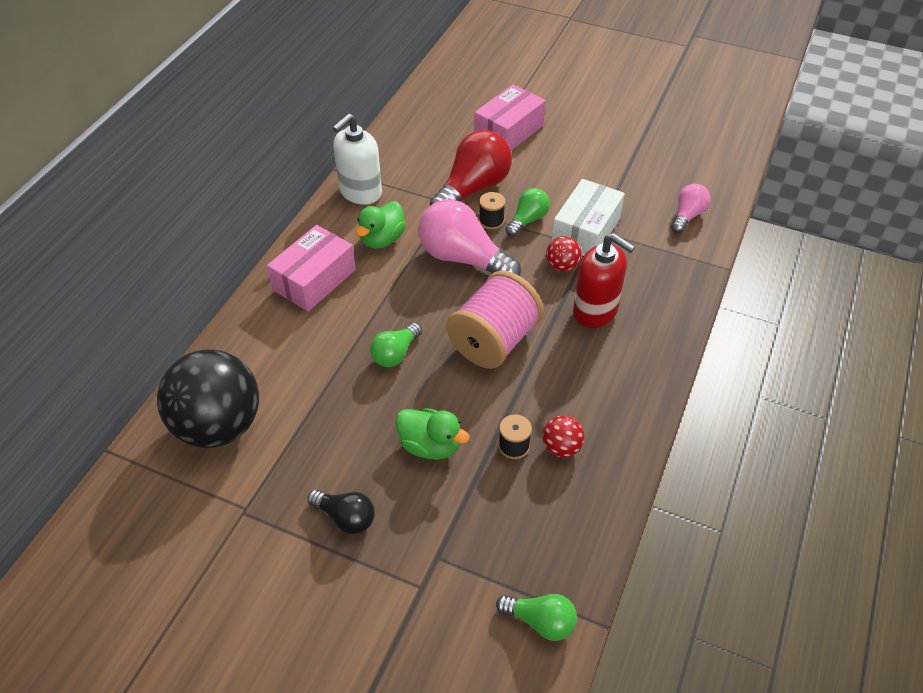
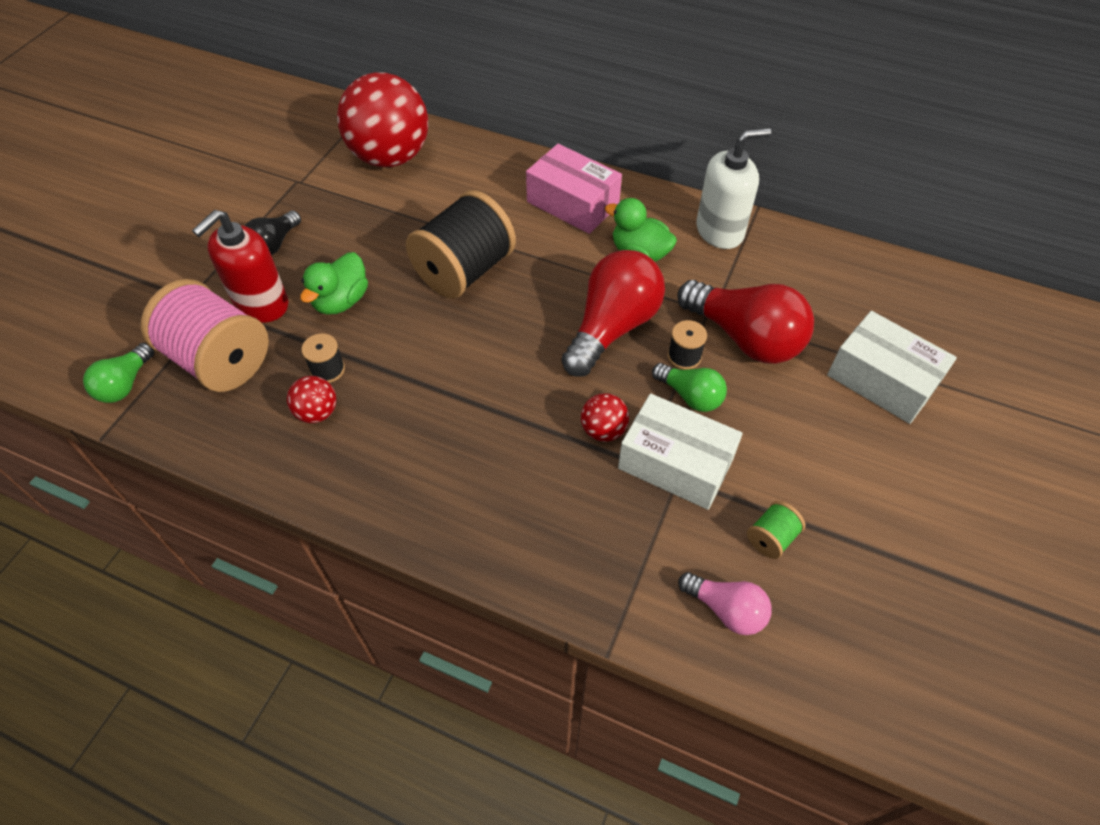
camera: 90 degrees right, 5 degrees up
(219, 426) = (390, 157): black ball -> red ball
(360, 192) = (720, 231): white soap dispenser -> white soap dispenser turned 120 degrees clockwise
(395, 354) = (464, 271): green light bulb -> black spool
(463, 258) = (612, 327): pink light bulb -> red light bulb
(494, 341) = (477, 355): pink spool -> pink spool (219, 360)
(509, 131) = (882, 380): pink box -> white box
(595, 311) = (521, 462): red soap dispenser -> red soap dispenser (261, 304)
(635, 192) = (771, 538): none -> green spool

